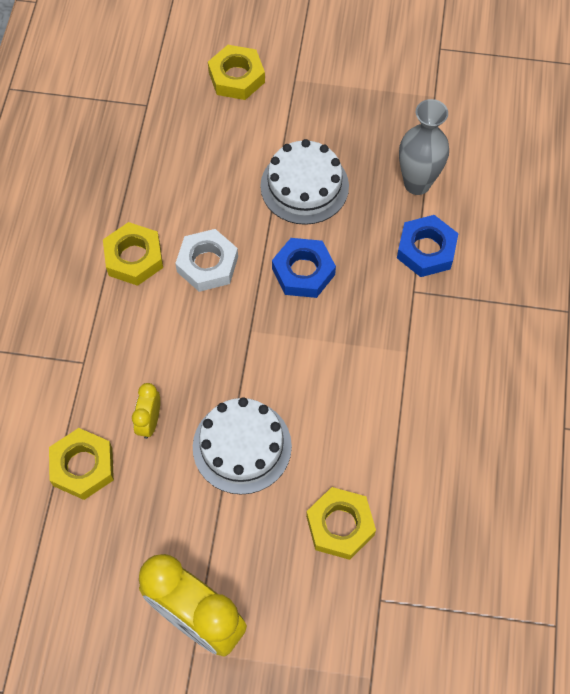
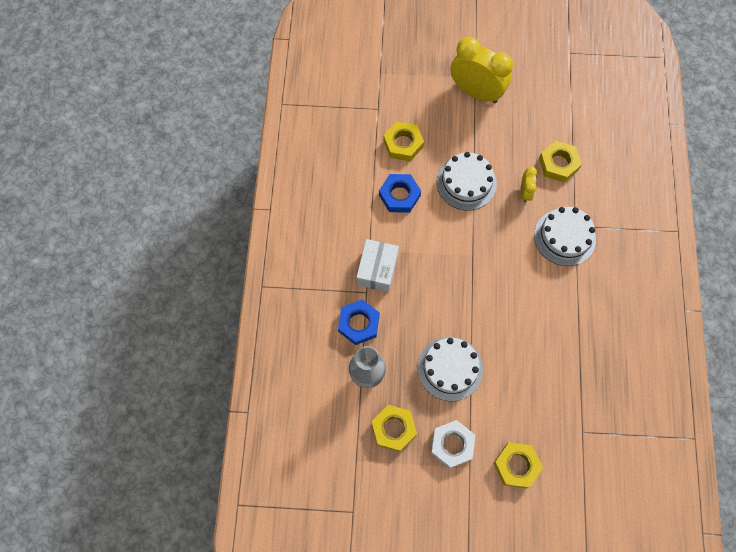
camera: 175 degrees right, 5 degrees up
(104, 346) = (564, 237): none -> white cake
(134, 258) = (560, 300): yellow nut -> yellow nut (393, 429)
(207, 264) = (509, 300): white nut -> white nut (452, 445)
(303, 271) = (442, 300): blue nut -> blue nut (399, 195)
(396, 321) = (377, 270): none -> white box

